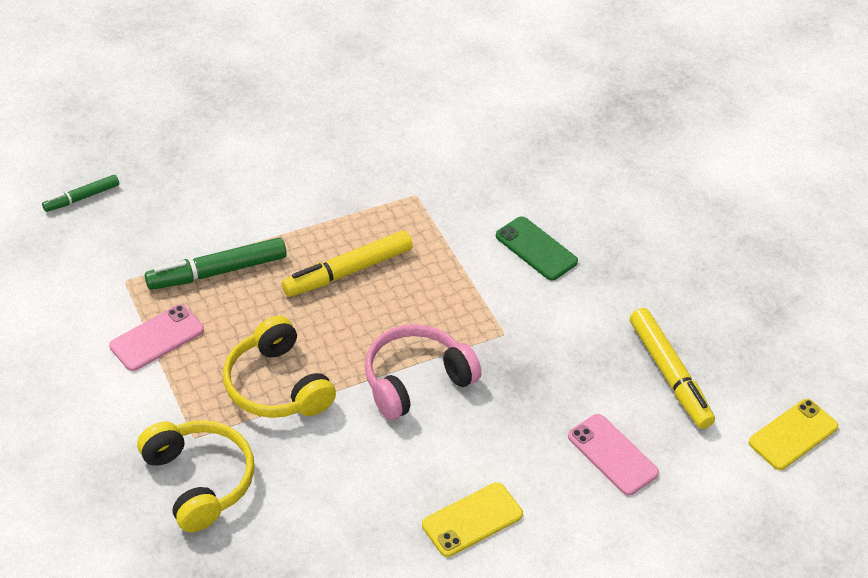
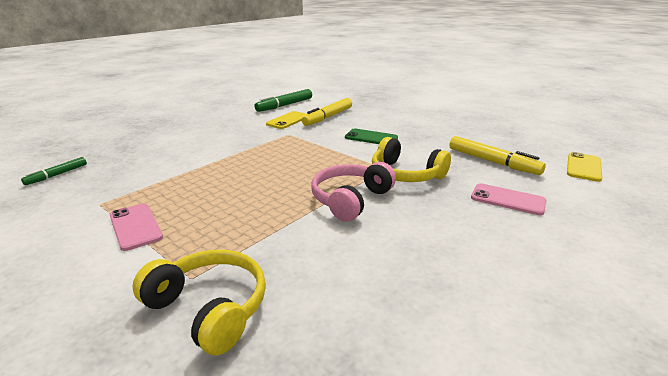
camera: 20 degrees left, 20 degrees down
(157, 338) = (135, 226): pink phone -> pink phone turned 60 degrees counterclockwise
(217, 271) = (174, 185): green marker -> green marker (284, 105)
(277, 385) = (250, 227): yellow headphones -> yellow headphones (406, 174)
(347, 271) = (268, 166): yellow marker -> yellow marker (328, 117)
(472, 519) = (462, 259): yellow phone -> yellow phone (288, 120)

